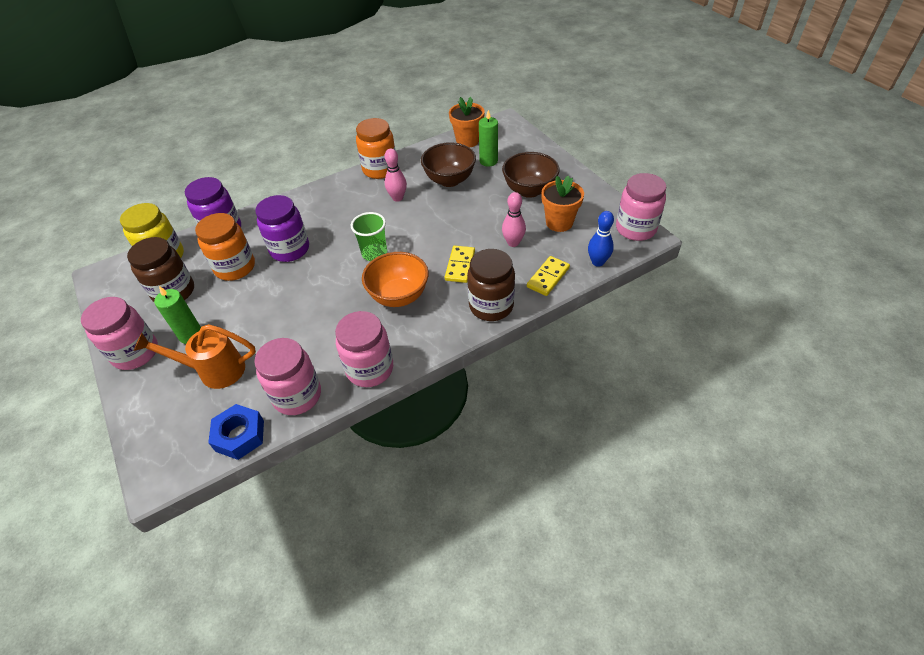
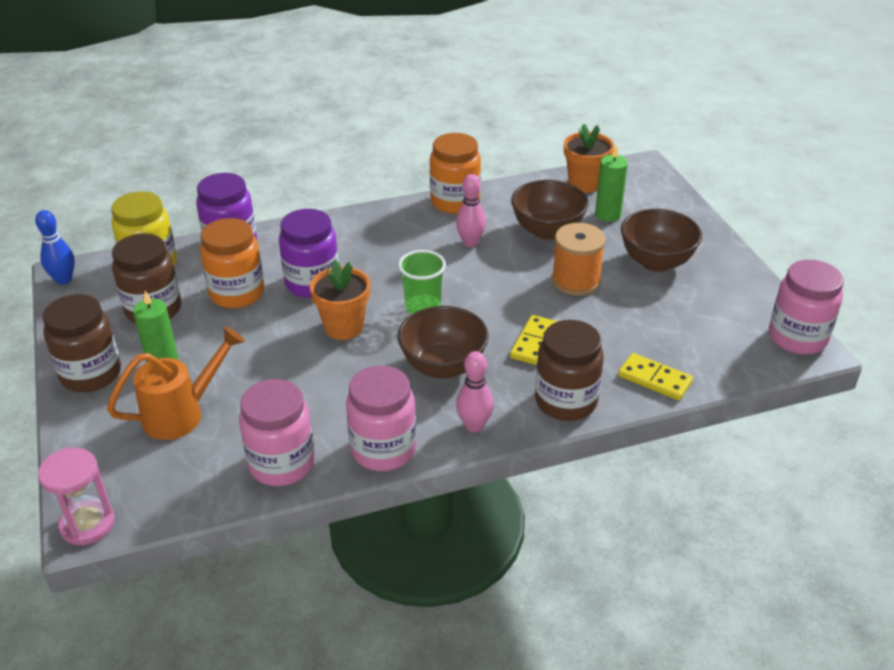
camera: 10 degrees right, 10 degrees down
(135, 353) = (91, 374): pink jar -> brown jar
(157, 476) = (87, 524): none -> pink hourglass
(214, 371) = (183, 413): orange watering can -> orange watering can turned 135 degrees clockwise
(240, 435) = (198, 497): blue nut -> none
(399, 296) = (443, 366): orange bowl -> brown bowl
(477, 214) = (576, 281): none -> orange spool
(513, 243) = (616, 326): pink bowling pin -> pink bowling pin (474, 425)
(548, 277) = (654, 379): yellow domino -> yellow domino turned 75 degrees clockwise
(559, 222) = (688, 311): orange flower pot -> orange flower pot (343, 327)
(597, 262) = (730, 372): blue bowling pin -> blue bowling pin (64, 280)

